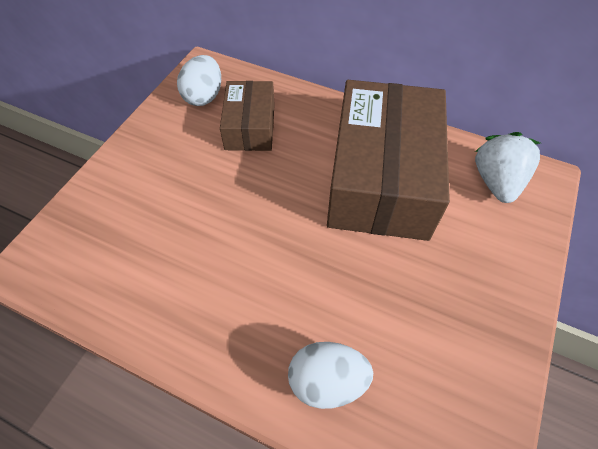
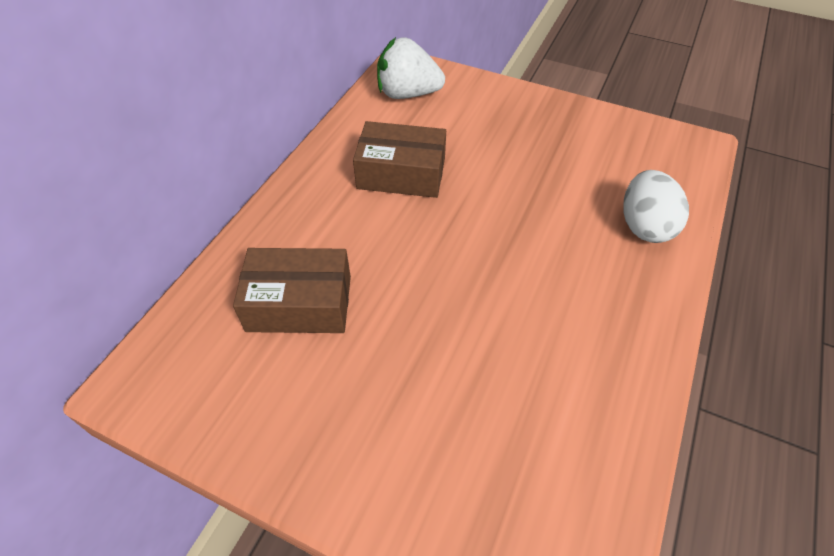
camera: 90 degrees left, 5 degrees down
(204, 96) = (217, 373): white egg -> none
(381, 178) = (401, 173): brown box -> brown box, size x0.52

